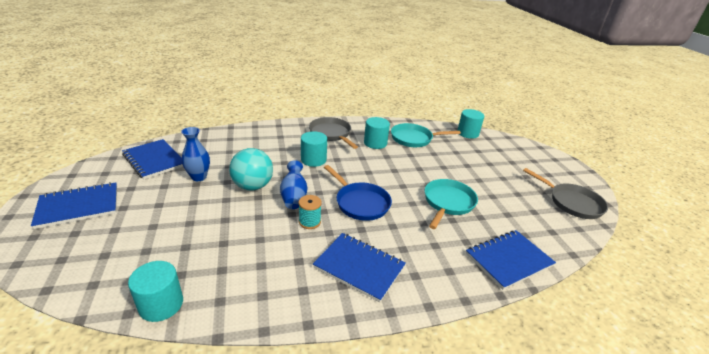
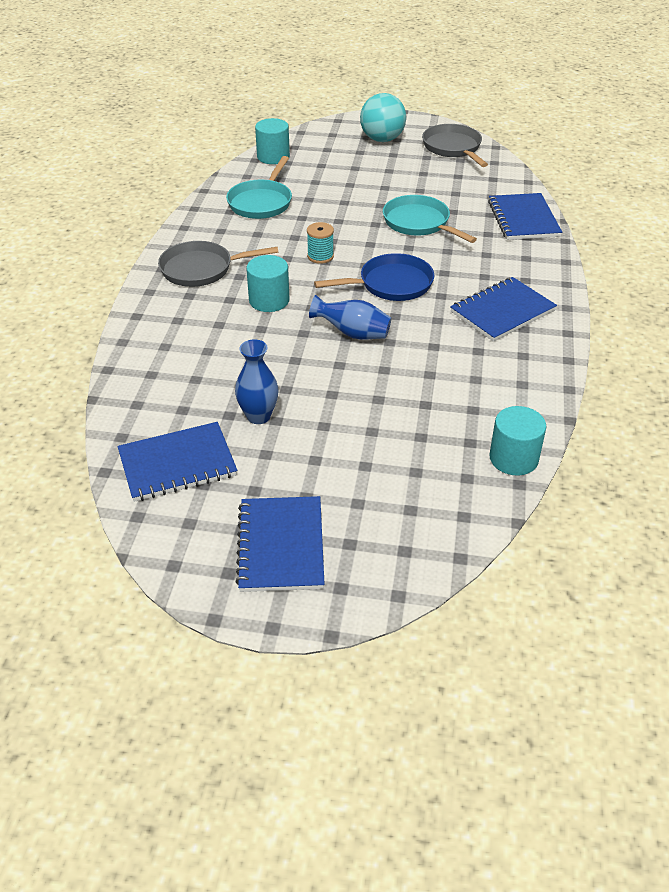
camera: 65 degrees left, 10 degrees up
(253, 186) = (310, 366): turquoise ball -> turquoise ball (382, 139)
(309, 222) = (412, 330): turquoise spool -> turquoise spool (320, 256)
(375, 143) = (254, 237): turquoise cylinder -> none
(572, 202) = (453, 148): grey pan -> grey pan turned 90 degrees counterclockwise

